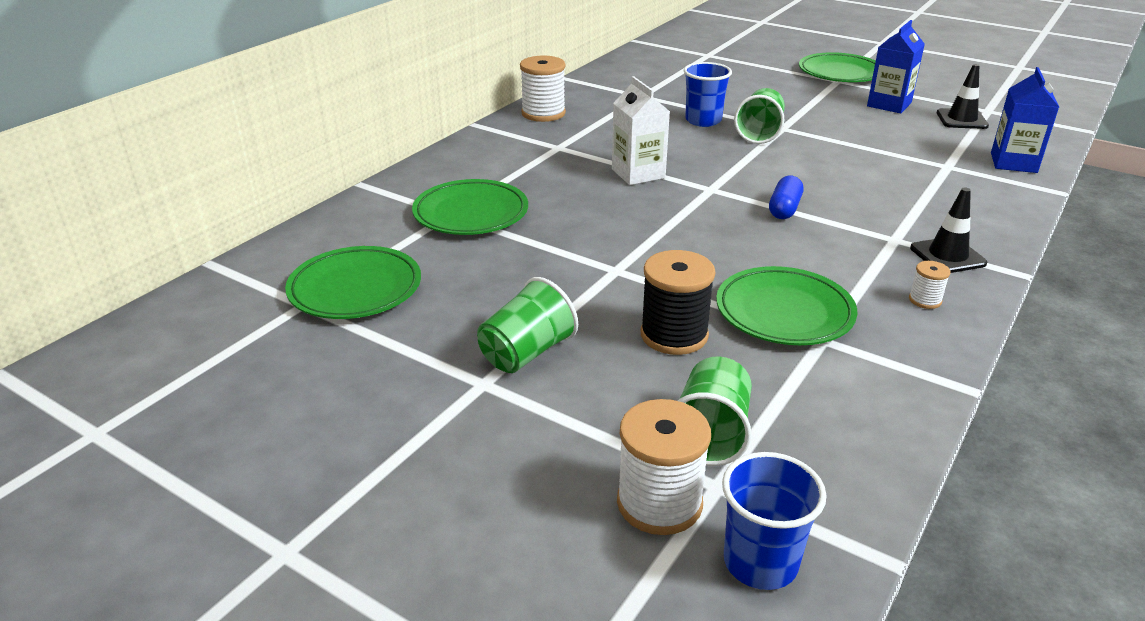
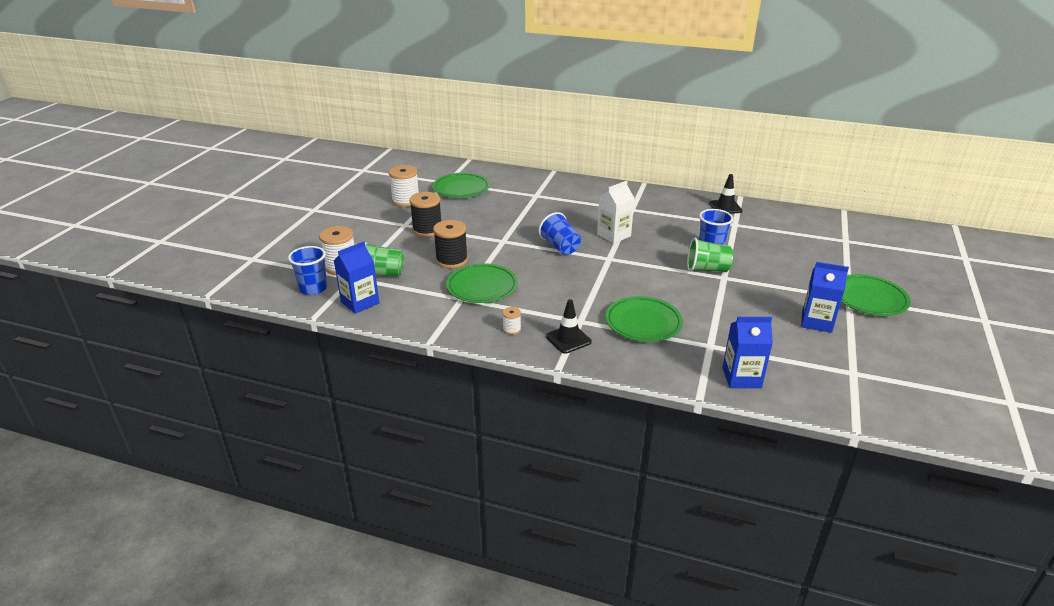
camera: 75 degrees right, 0 degrees up
(471, 213) = (539, 200): green plate -> green plate (643, 323)
(526, 353) = (427, 230): green cup -> black spool
(543, 113) = (675, 199): white spool -> white spool (406, 201)
(660, 220) = (560, 247): none -> blue cup
(784, 209) = (597, 283): blue capsule -> none
(832, 478) = (360, 302): none -> blue carton
(961, 119) = (816, 357): black traffic cone -> black traffic cone (725, 207)

